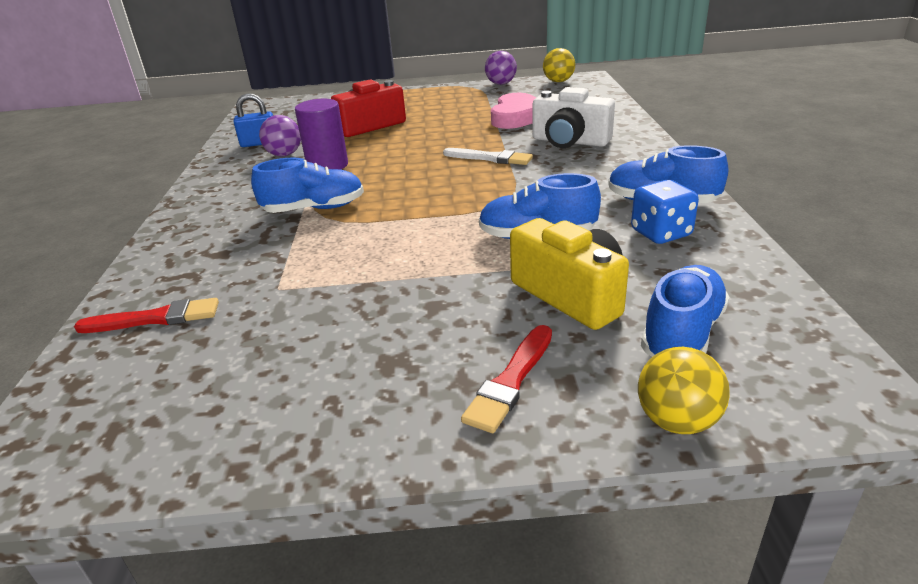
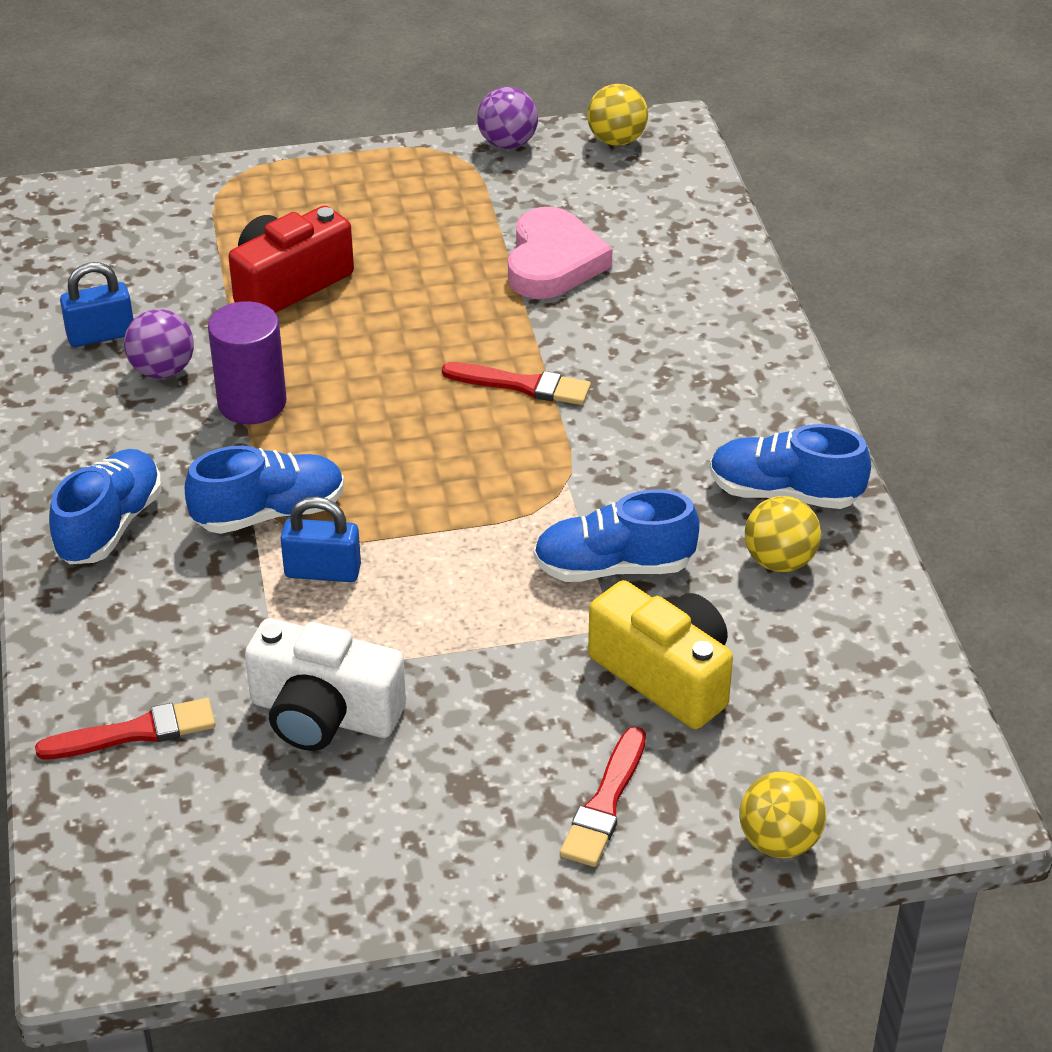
camera: 10 degrees left, 10 degrees up
(335, 235) = (322, 571): none -> blue padlock
(490, 158) = (522, 385): white brush -> red brush
(570, 141) = (647, 340): white camera -> white camera (324, 714)
(661, 233) = (779, 561): blue dice -> yellow ball
(682, 334) = (793, 730): blue shoe -> blue shoe (110, 525)

